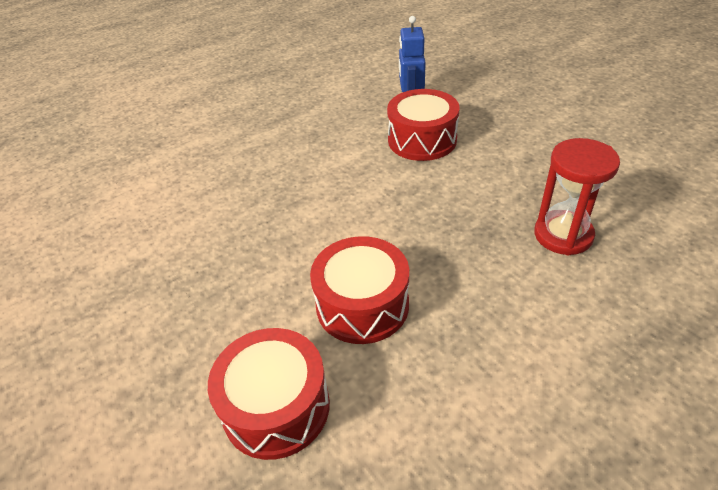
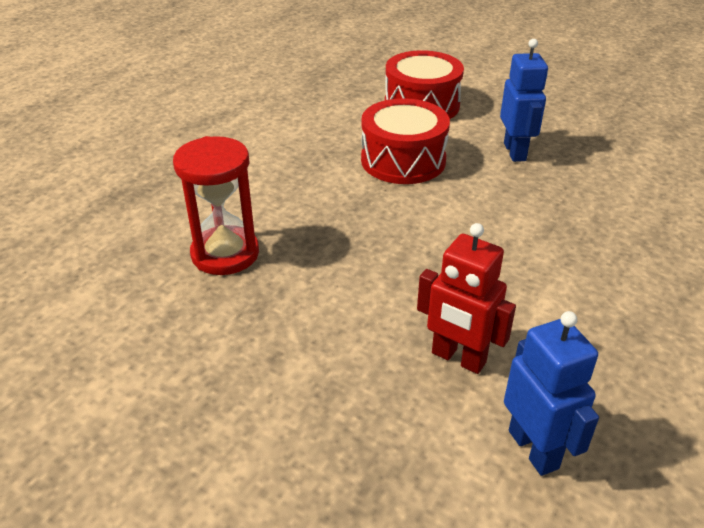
camera: 155 degrees right, 5 degrees down
(244, 287) = (515, 152): none -> blue robot
(422, 140) = (458, 358): red drum -> red robot

